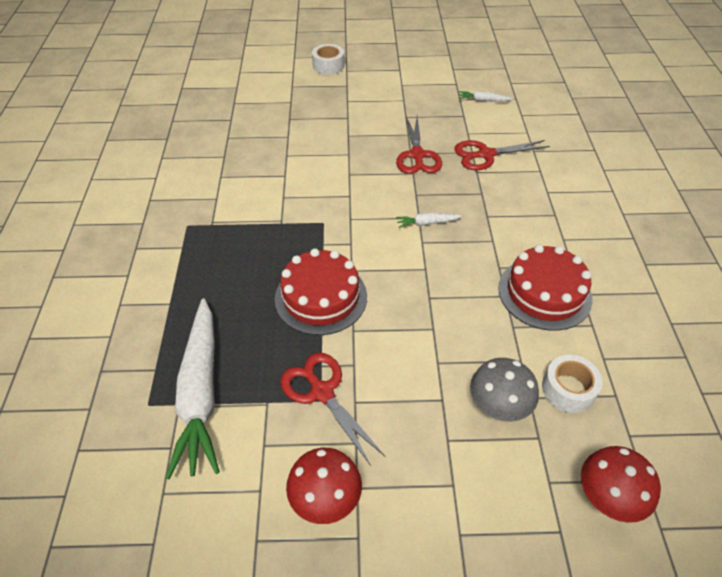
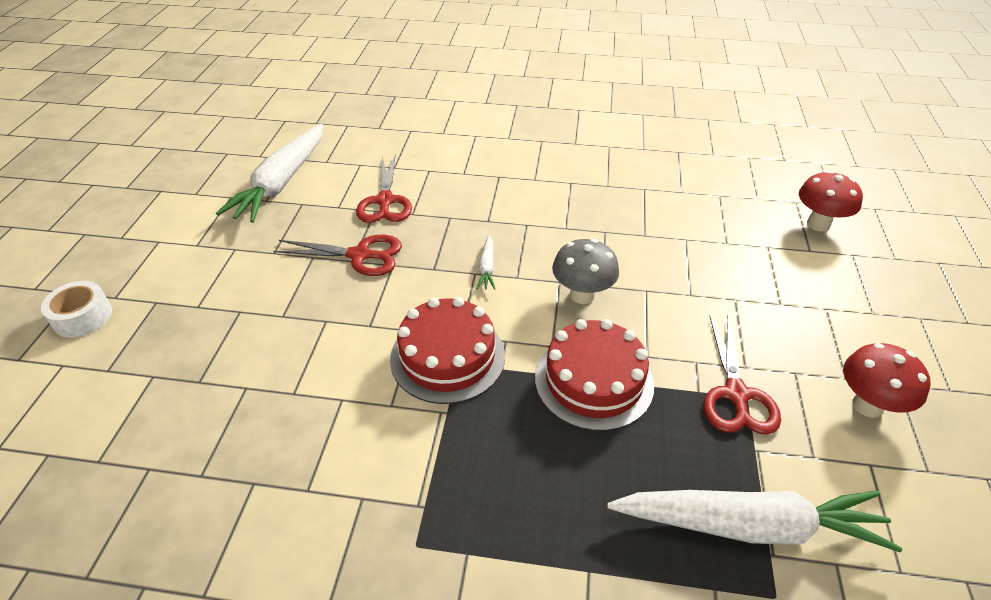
camera: 80 degrees left, 5 degrees down
(322, 392) = (736, 394): red scissors -> red scissors turned 60 degrees counterclockwise
(483, 100) = (281, 183): white carrot -> white carrot, size x2.43
(497, 408) = (741, 264): grey mushroom -> grey mushroom (582, 295)
(544, 293) = (604, 206): red cake -> red cake (447, 357)
(568, 389) = (716, 218): white tape -> none

